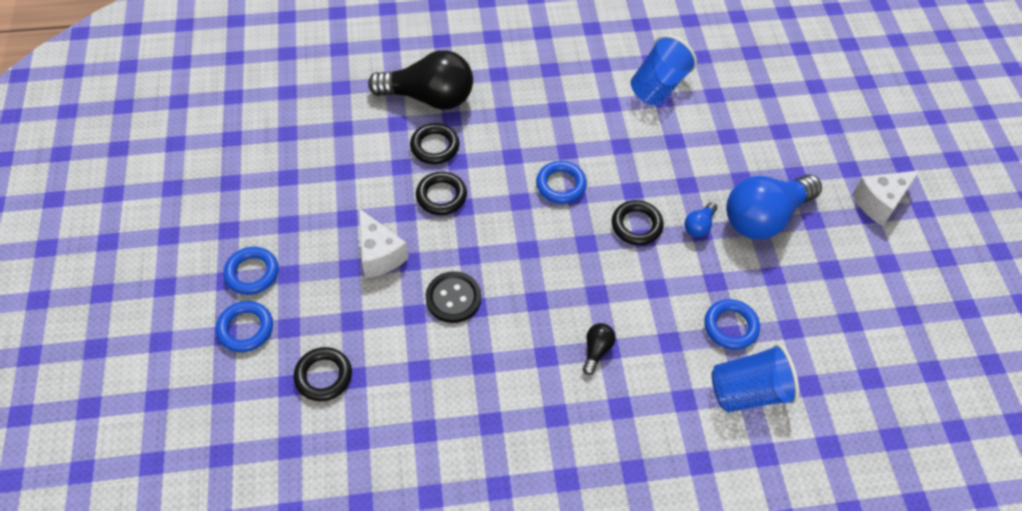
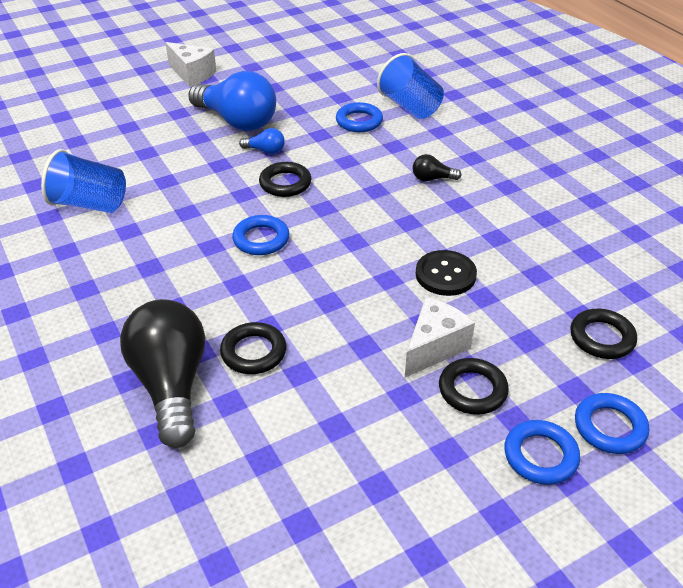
camera: 110 degrees left, 15 degrees down
(441, 196) = (325, 323): black ring -> black ring (472, 390)

